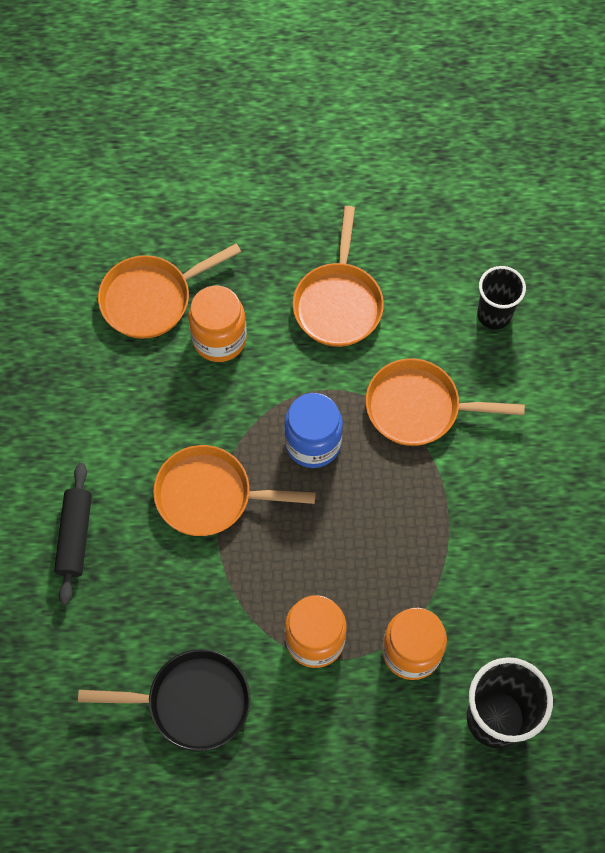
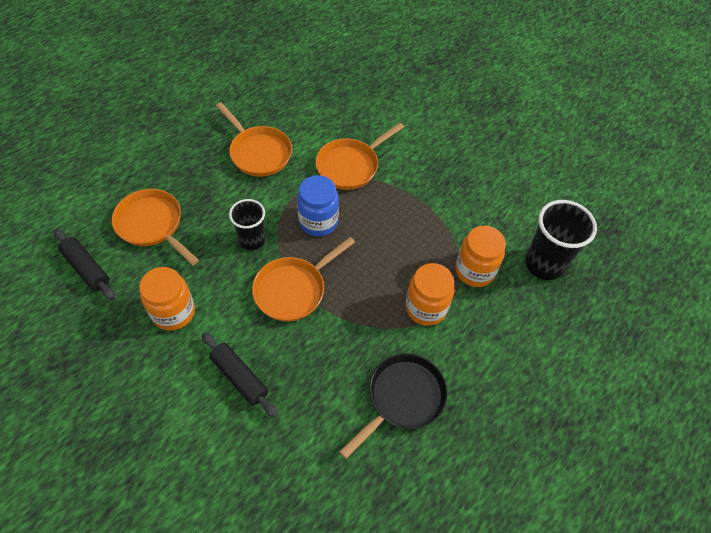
camera: 50 degrees left, 10 degrees down
(51, 295) = (86, 268): none -> black rolling pin
(151, 299) = (152, 225): orange pan -> orange pan turned 120 degrees clockwise
(219, 339) = (213, 214): orange jar -> orange jar (173, 312)
(494, 314) = (338, 104): black cup -> black cup (252, 240)

